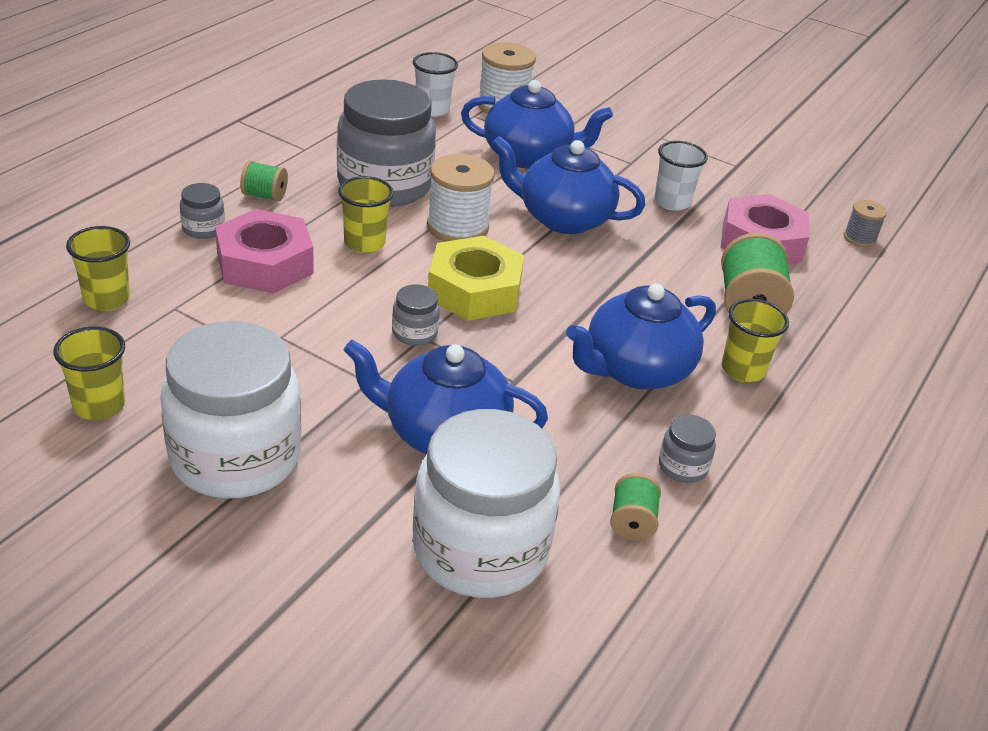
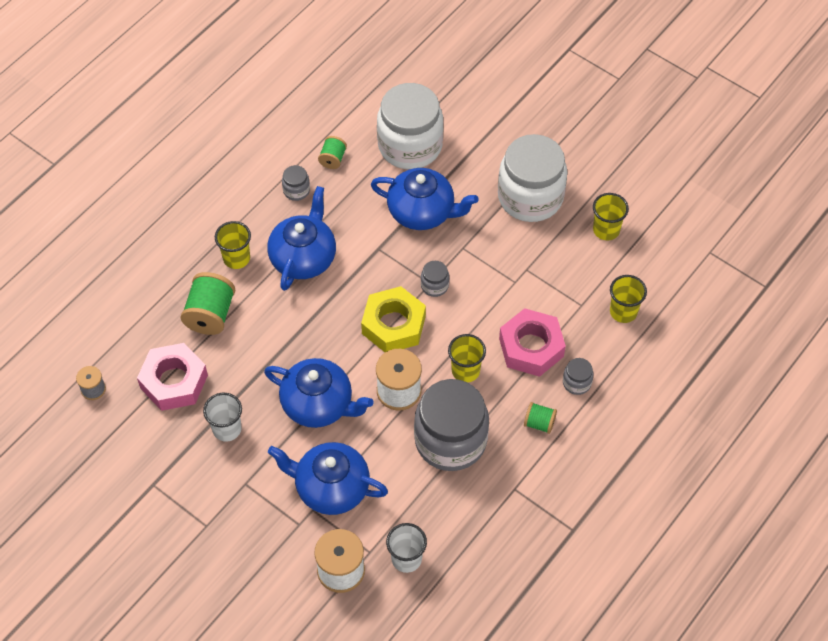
camera: 170 degrees left, 20 degrees up
(635, 370) = (303, 257): blue teapot -> blue teapot turned 45 degrees counterclockwise

